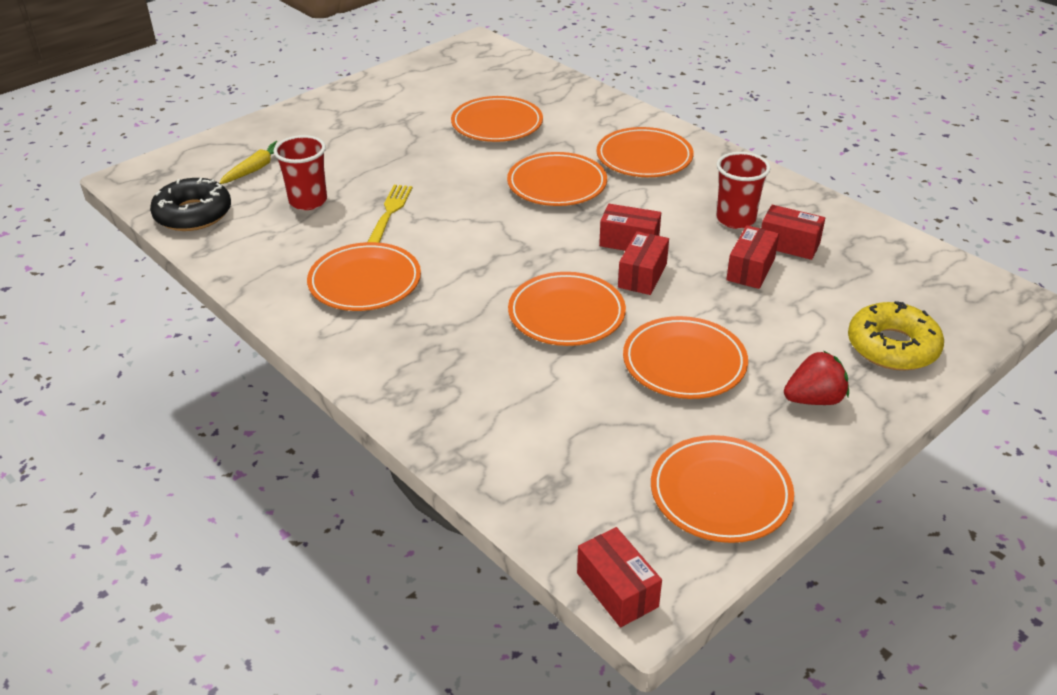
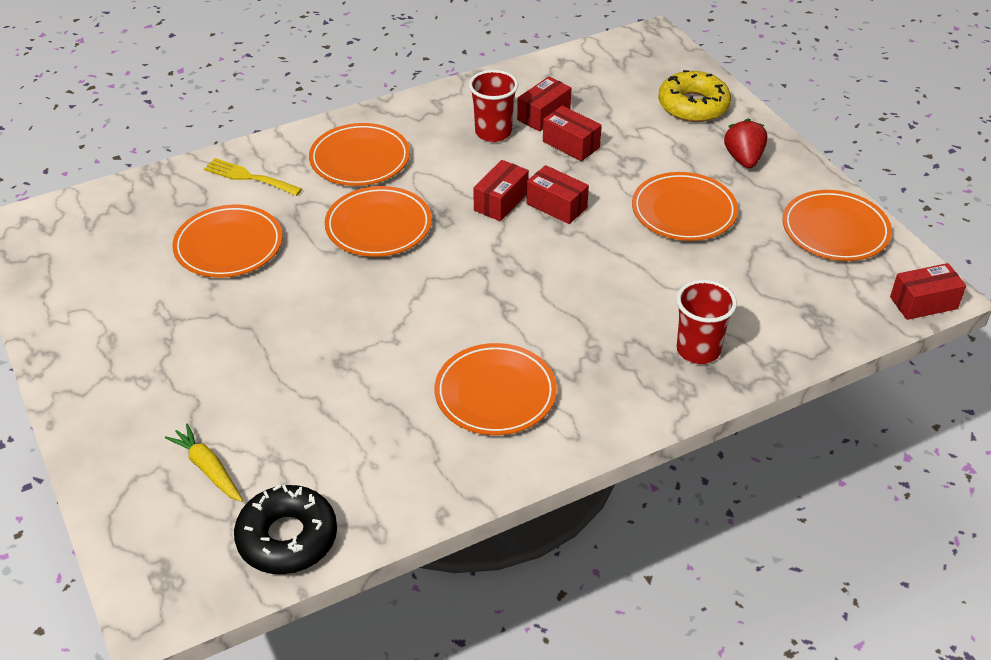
camera: 75 degrees left, 5 degrees up
(308, 201) = (312, 425): red cup -> red cup (698, 350)
(390, 212) = (370, 357): yellow fork -> yellow fork (249, 177)
(566, 314) = (597, 263): orange plate -> none

